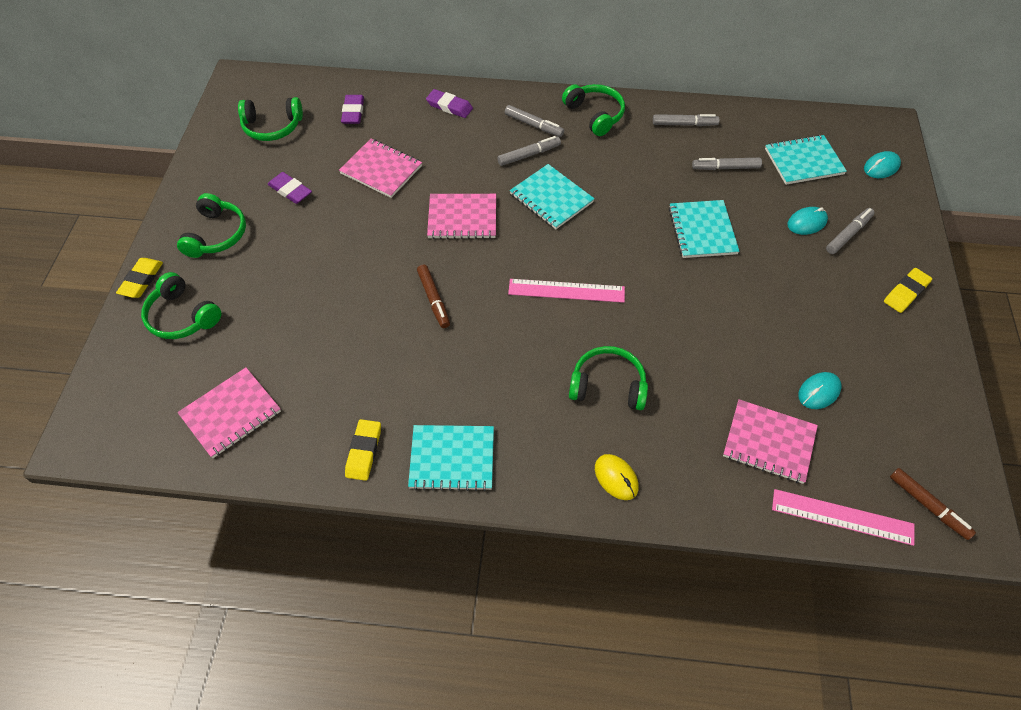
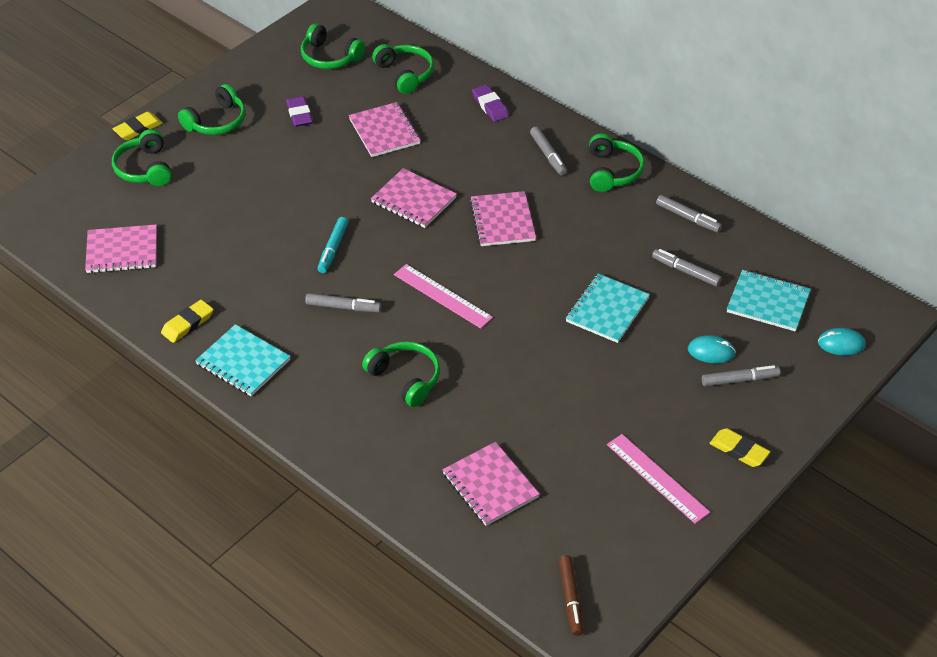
camera: 35 degrees right, 10 degrees down
(353, 112) = (405, 74): purple eraser -> green headphones
(434, 299) = (333, 249): brown marker -> turquoise marker
(529, 155) = (519, 177): grey marker -> grey marker (343, 307)
(551, 198) = (502, 221): turquoise notebook -> pink notebook
(616, 478) = (347, 441): yellow mouse -> none
(819, 392) = (572, 476): turquoise mouse -> none
(842, 517) = (492, 564): pink ruler -> pink ruler (657, 478)
(906, 292) = (739, 450): yellow eraser -> yellow eraser turned 45 degrees clockwise

